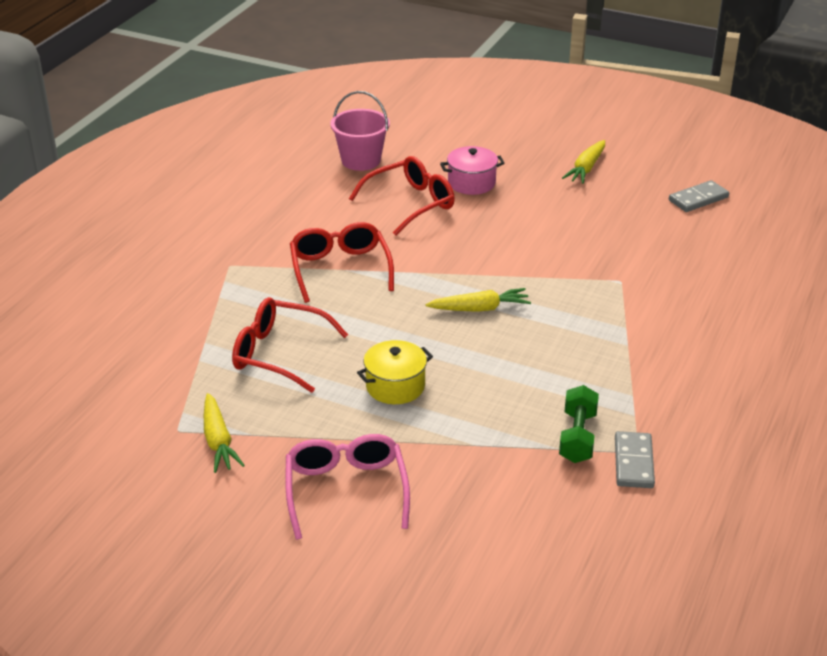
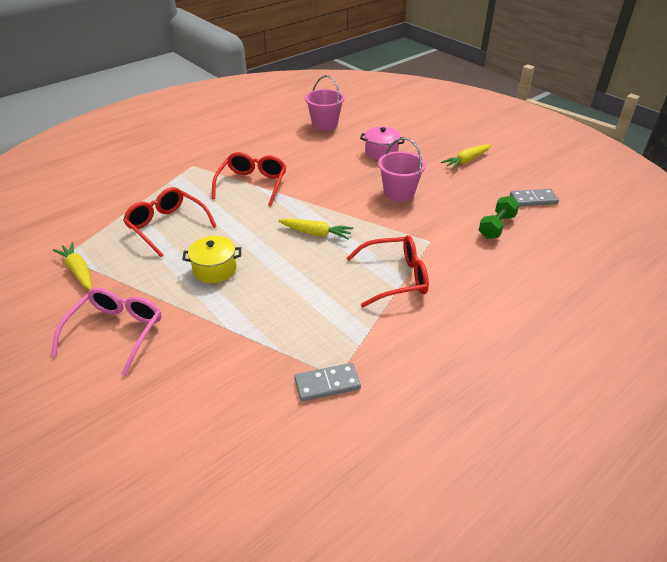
camera: 25 degrees right, 5 degrees up
(218, 441) = (78, 271): yellow carrot -> yellow carrot turned 135 degrees clockwise
(411, 203) = (332, 156): red glasses -> red glasses (395, 278)
(537, 231) = (399, 192): none -> pink bucket
(577, 437) = (302, 348): green dumbbell -> green dumbbell (496, 226)
(634, 462) = (327, 384): grey domino -> grey domino turned 45 degrees clockwise

